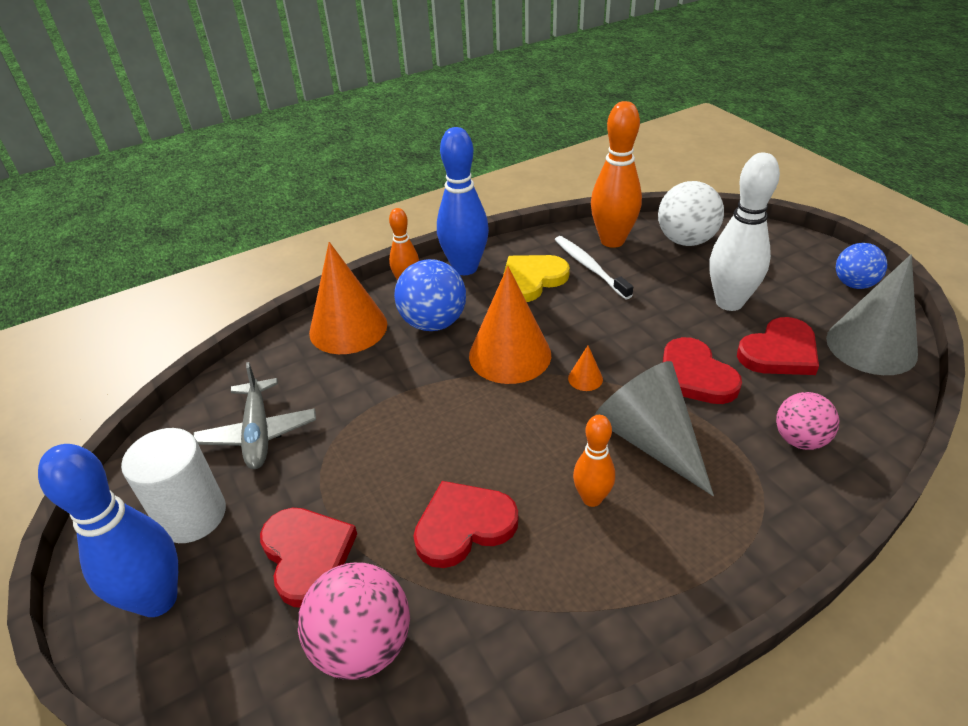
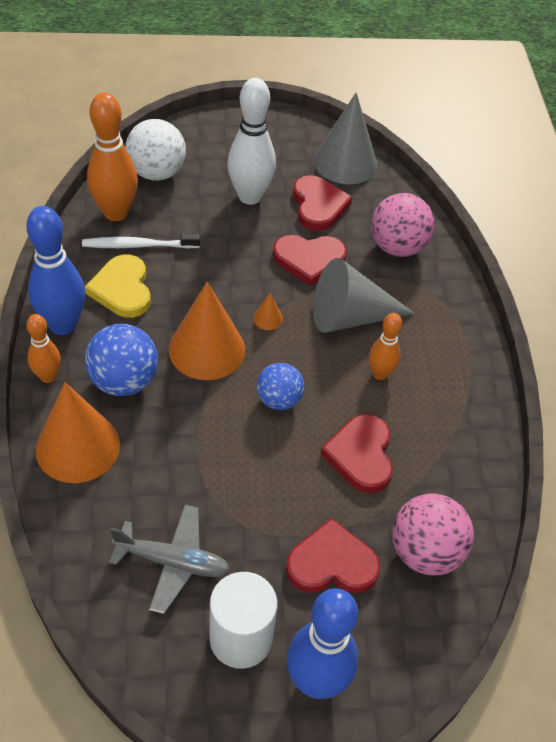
camera: 70 degrees left, 10 degrees up
(799, 439) = (397, 247): pink ball -> pink ball, size x1.51
(854, 284) = (283, 127): blue ball -> blue ball (279, 400)

